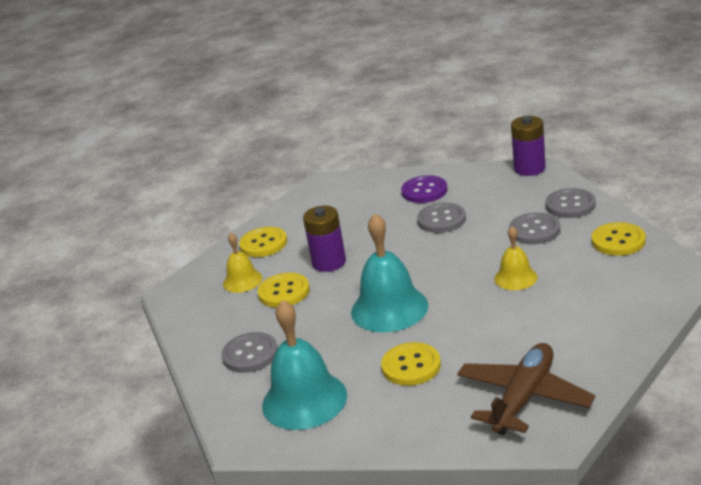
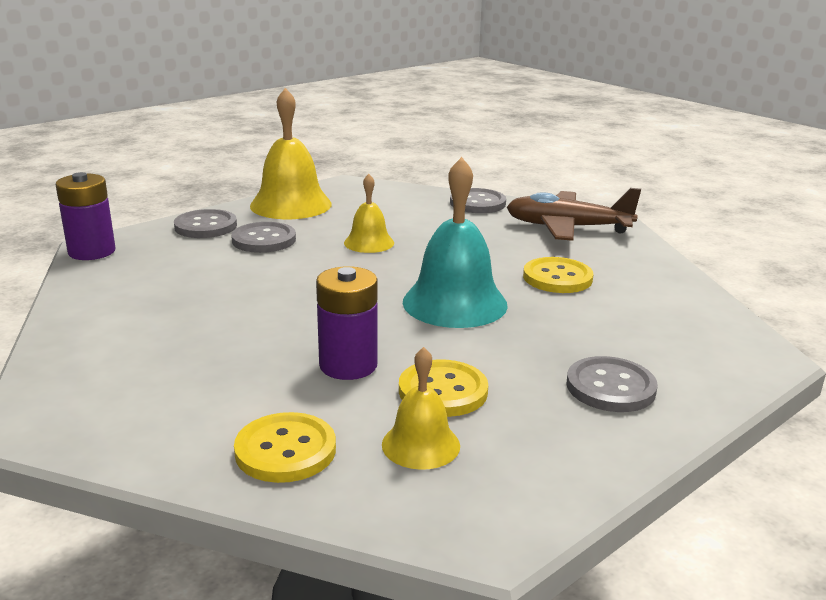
camera: 115 degrees left, 5 degrees down
(304, 400) = (663, 328): turquoise bell -> none
(424, 191) = (126, 316): purple button -> none
(441, 220) = (225, 294): grey button -> grey button (477, 203)
(618, 241) = (291, 204): yellow button -> yellow bell

